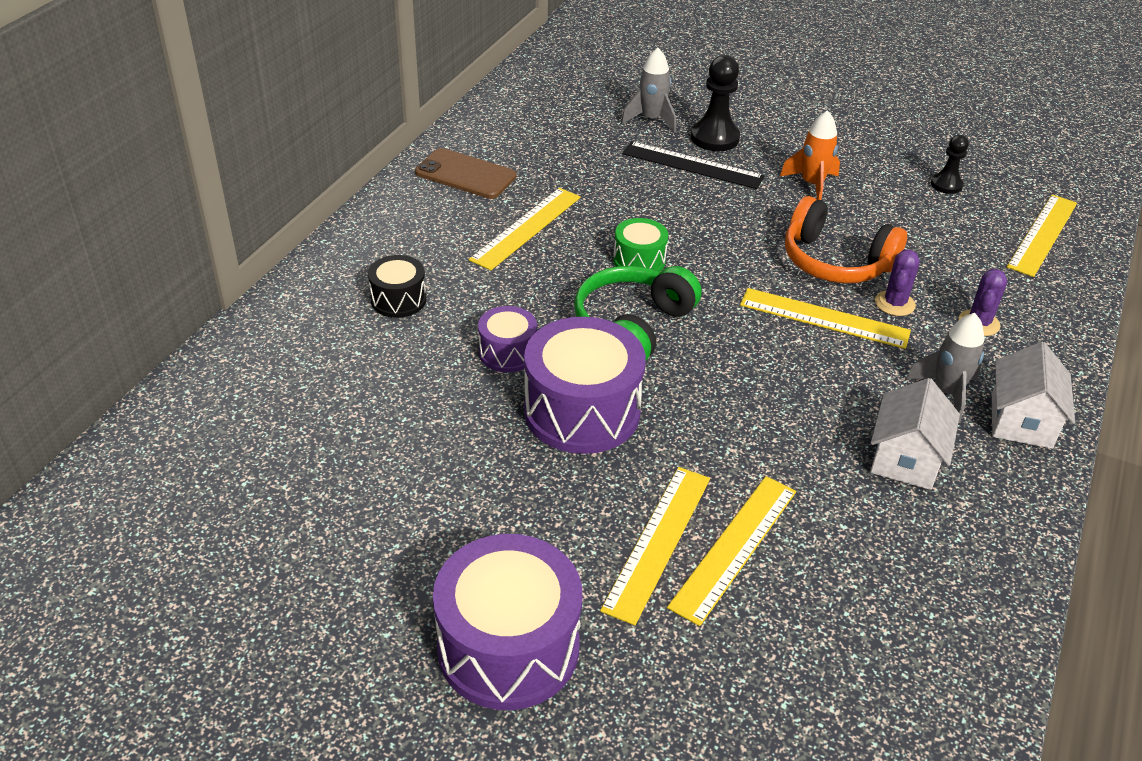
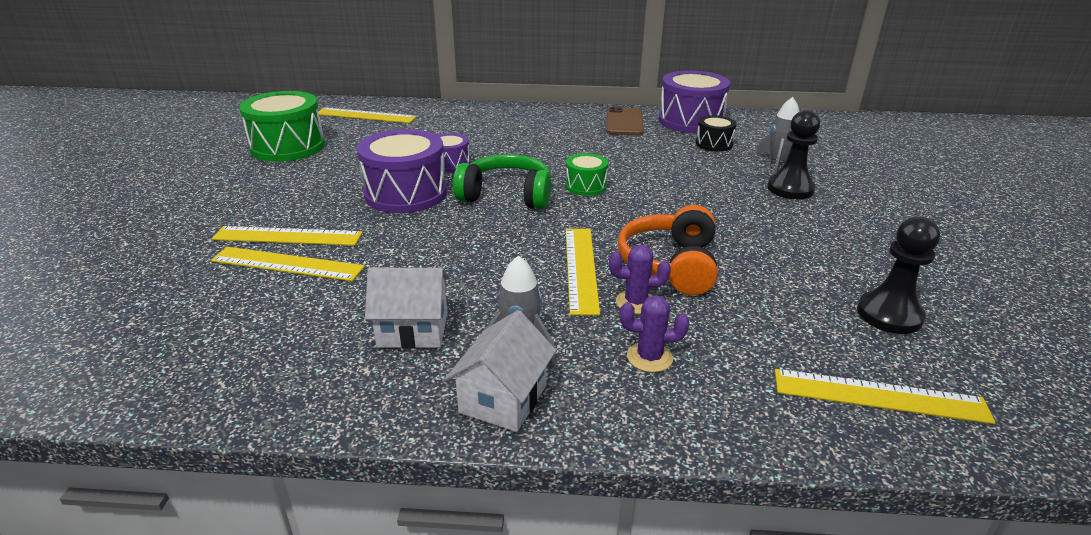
camera: 70 degrees right, 10 degrees down
(321, 519) = (288, 147): none -> green drum
(398, 300) = (479, 129): black drum -> black drum (714, 144)
(508, 647) = (195, 206): purple drum -> purple drum (690, 121)
(526, 228) = (585, 147): yellow ruler -> yellow ruler (366, 115)
(692, 165) = (736, 186): black ruler -> none
(812, 185) = (779, 239): orange rocket -> none
(946, 185) = (889, 315): black pawn -> black pawn, size x1.64
(1021, 421) = (503, 398): white house -> white house turned 60 degrees counterclockwise

